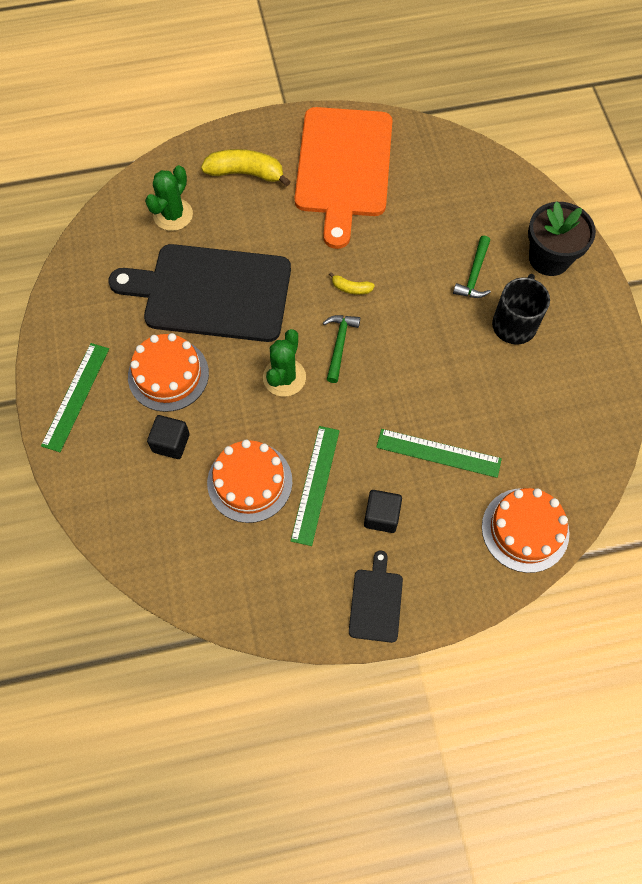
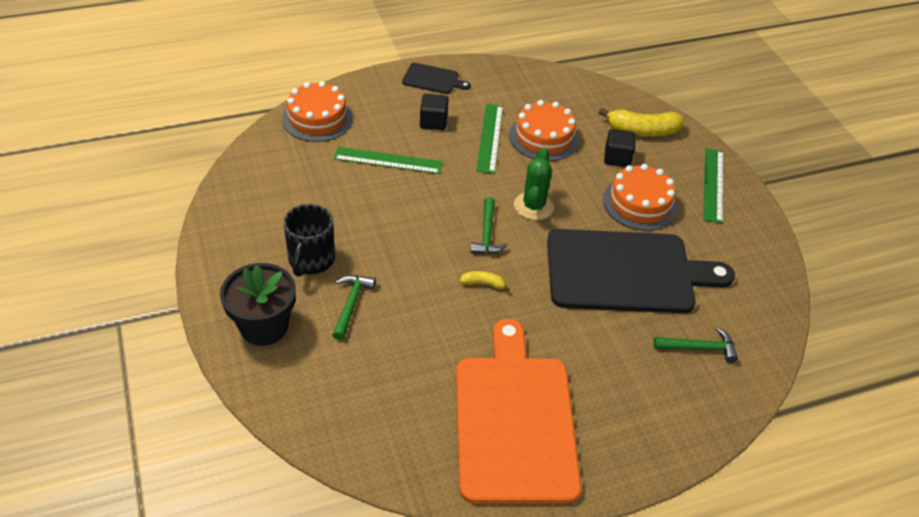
camera: 170 degrees right, 20 degrees down
(173, 215) = (699, 348): green cactus -> green hammer
(246, 173) = (633, 404): yellow banana -> yellow banana (642, 131)
(376, 602) = (433, 79): black cutting board -> black cutting board turned 75 degrees counterclockwise

